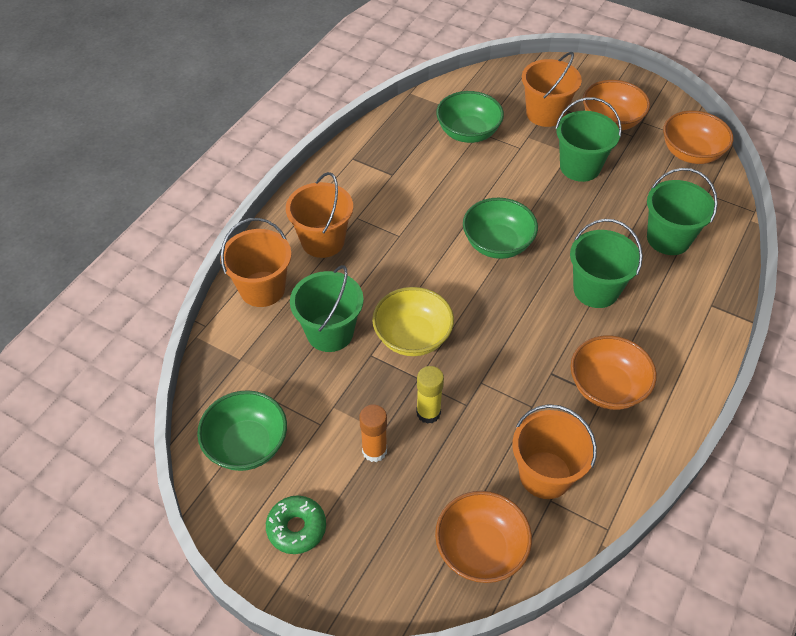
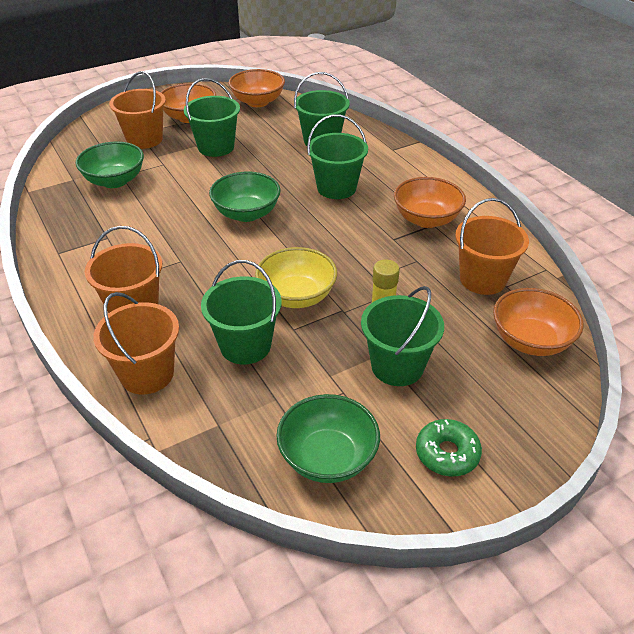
camera: 60 degrees left, 10 degrees down
(374, 451) = (397, 366): orange glue stick -> green bucket

